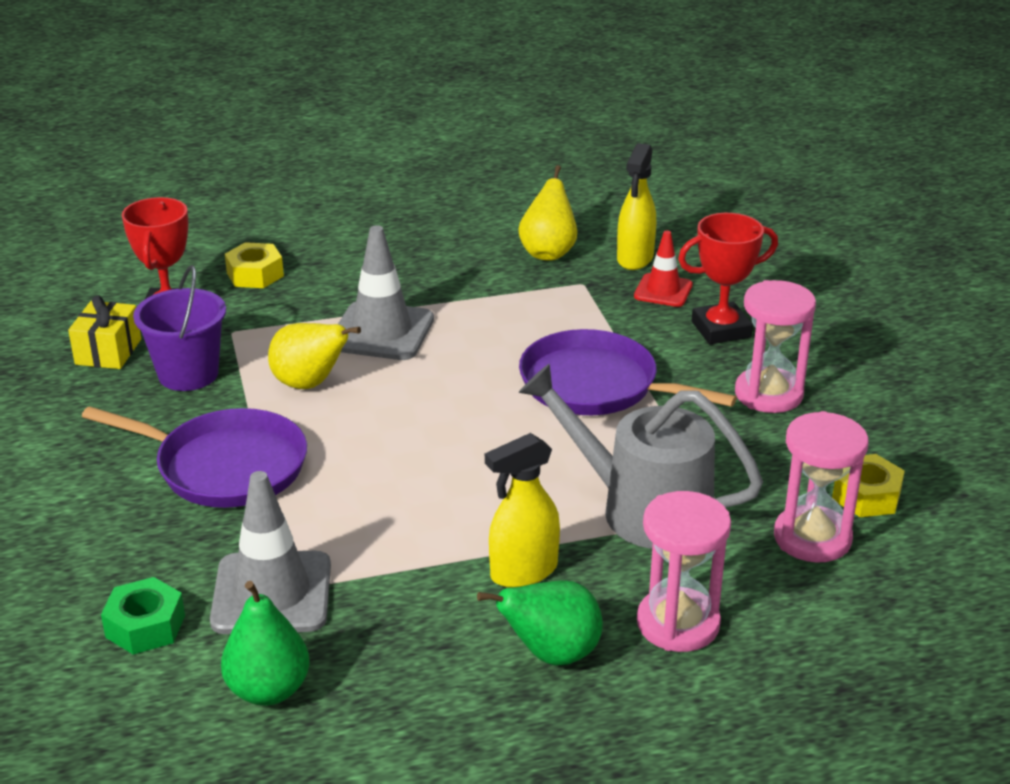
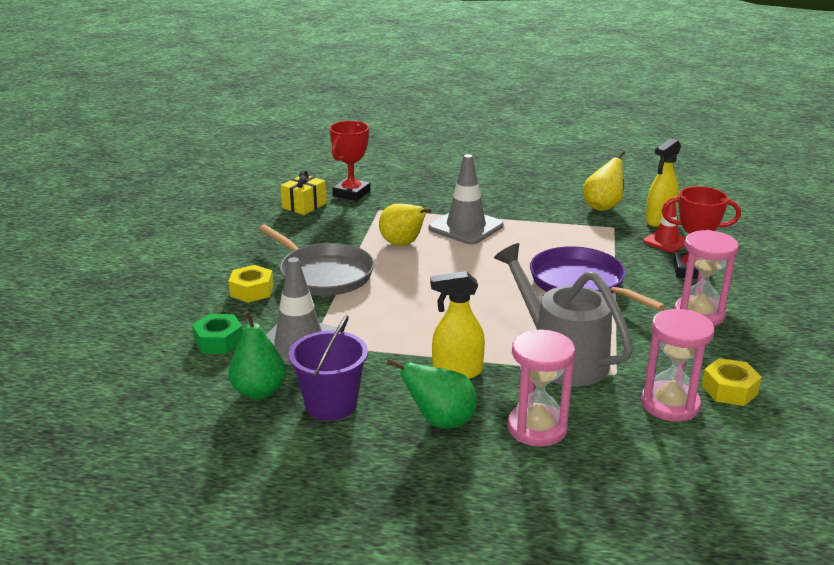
camera: 25 degrees right, 5 degrees down
(188, 374) = (338, 225): purple bucket -> purple bucket (331, 404)
(224, 466) = (323, 274): purple pan -> grey pan
(255, 274) = (414, 184): yellow nut -> yellow nut (252, 291)

